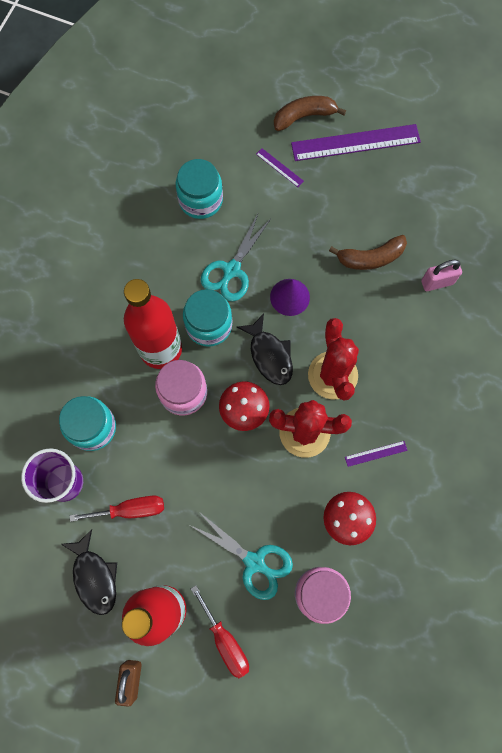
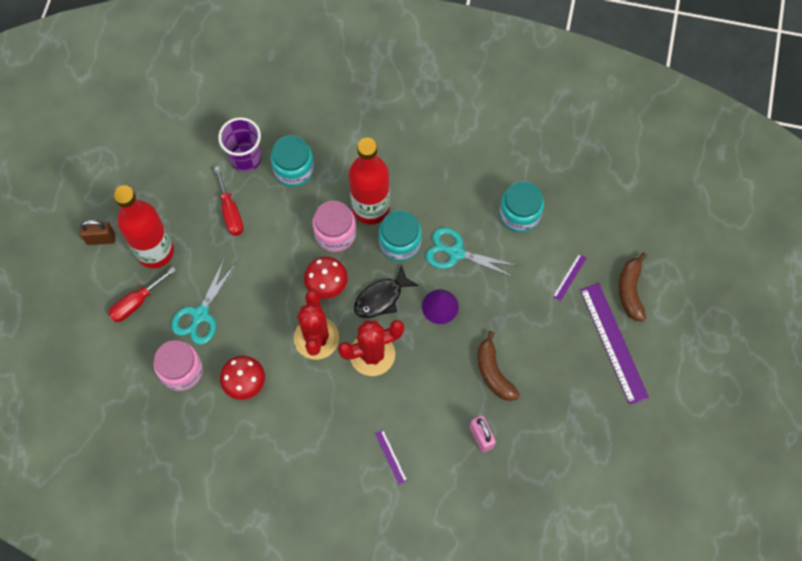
camera: 80 degrees right, 5 degrees down
(94, 577) = (174, 196): black fish -> none
(304, 116) = (630, 291): brown banana -> brown banana turned 150 degrees counterclockwise
(376, 453) = (307, 401): purple ruler -> purple ruler (391, 456)

